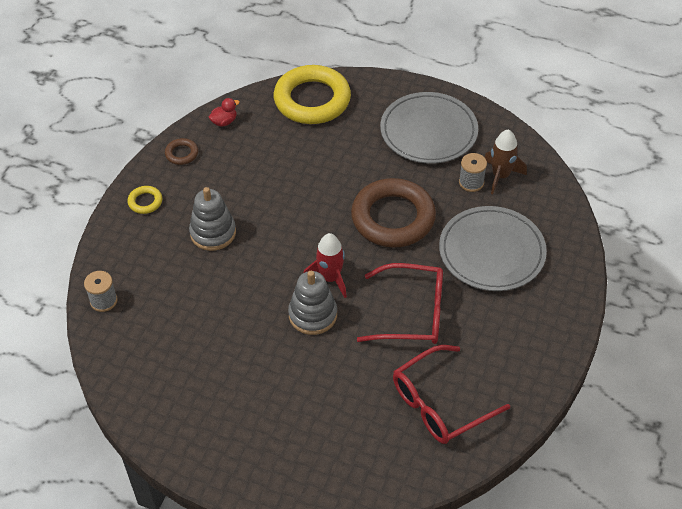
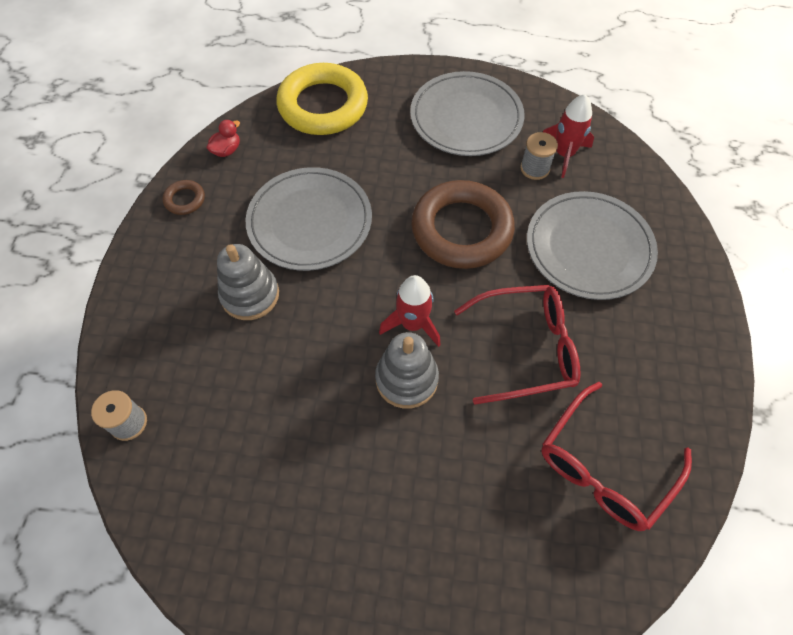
camera: 15 degrees left, 10 degrees up
(145, 202) = (153, 271): yellow ring -> none
(274, 189) = (310, 222): none -> grey plate
(500, 176) = (564, 154): brown rocket -> red rocket

